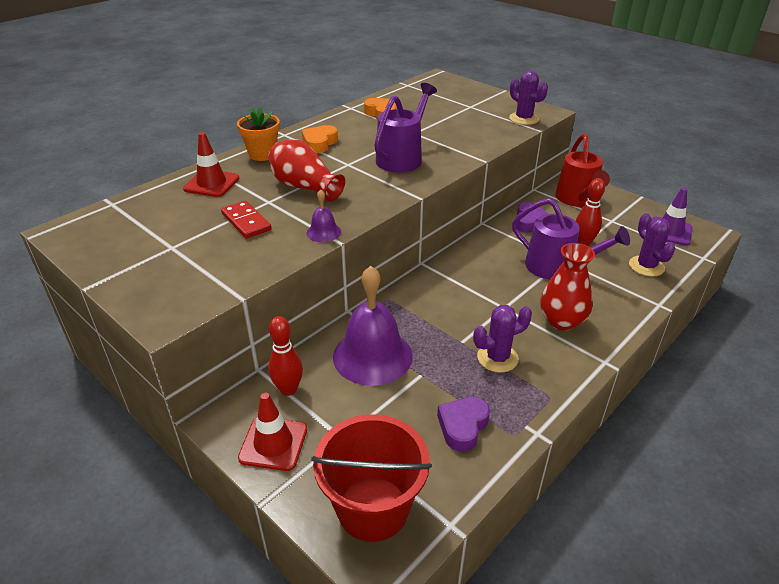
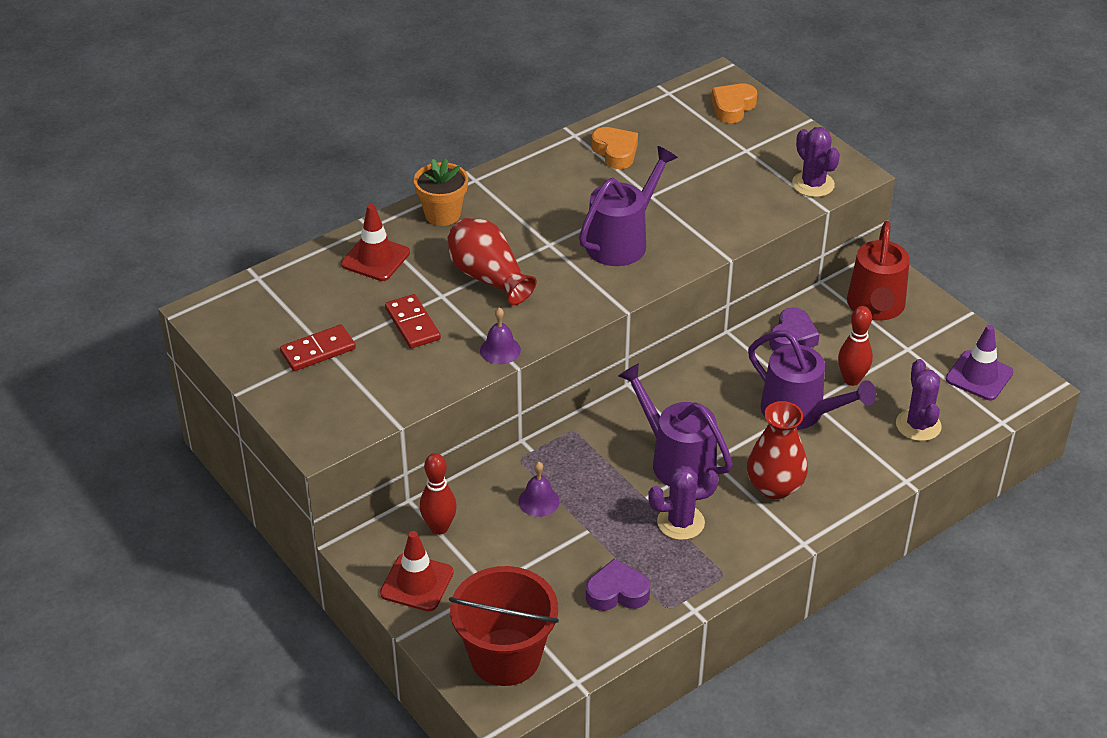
camera: 10 degrees right, 5 degrees up
(163, 248) = (318, 351): none -> red domino
(319, 143) = (519, 202): orange heart -> orange heart (732, 107)
(372, 356) = (539, 501): purple bell -> purple bell, size x0.45
(462, 426) = (617, 592): purple heart -> purple heart turned 45 degrees clockwise
(476, 311) = (676, 460): none -> purple watering can

